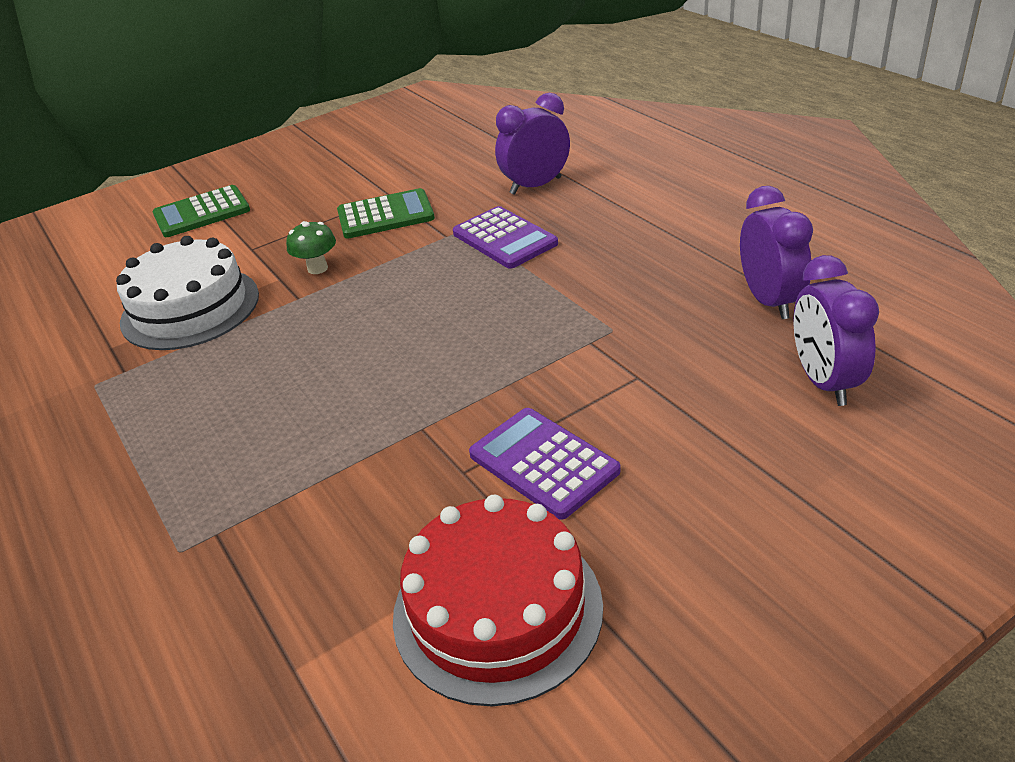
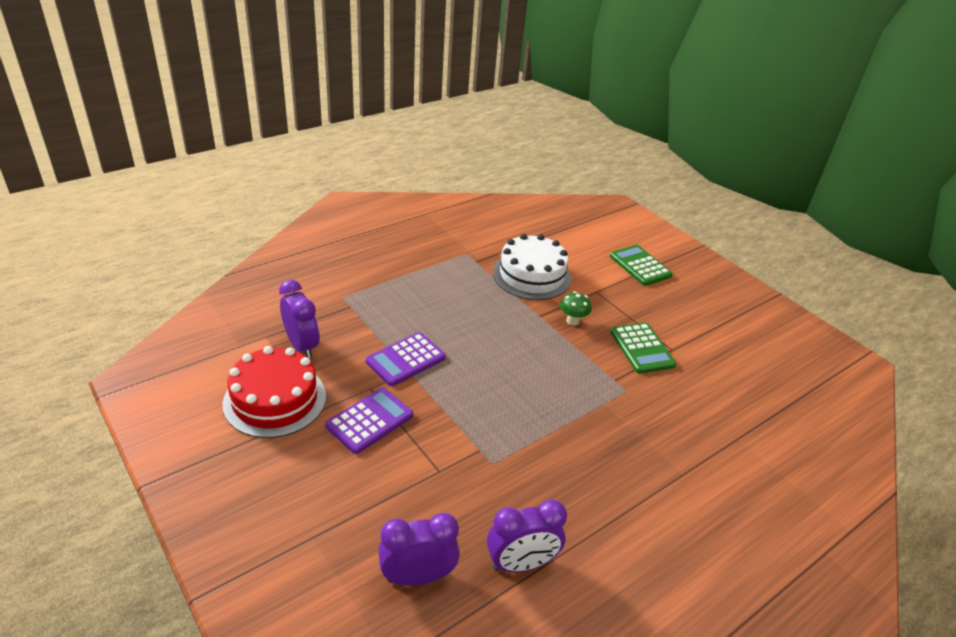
camera: 80 degrees right, 0 degrees up
(505, 238) = (611, 411): purple calculator -> purple calculator (406, 360)
(535, 186) = (695, 432): purple clock -> purple clock (302, 345)

